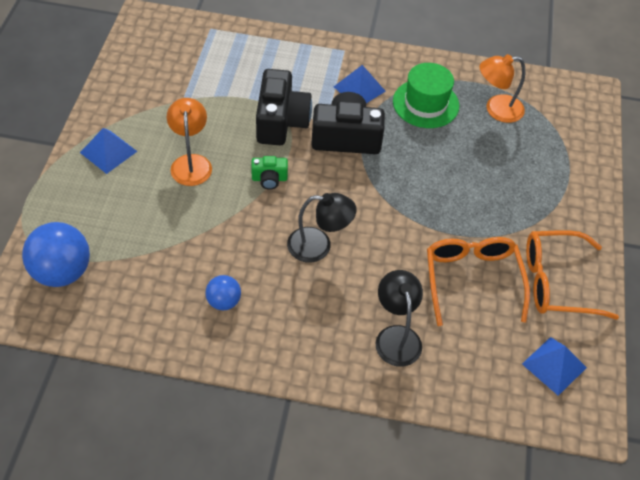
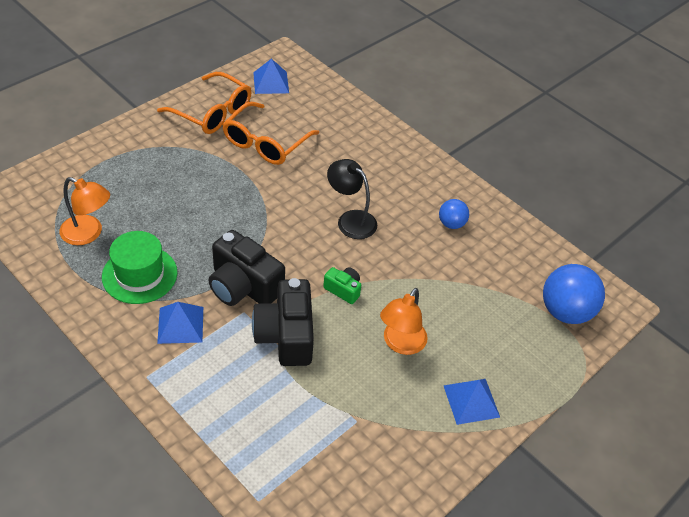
camera: 145 degrees left, 5 degrees down
(281, 121) = (286, 335): black camera -> black camera turned 45 degrees counterclockwise
(396, 336) = (350, 144): black lamp -> none

